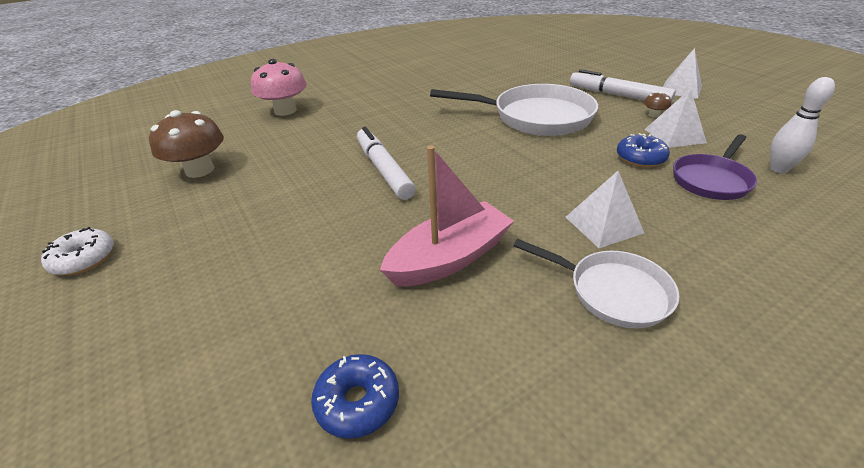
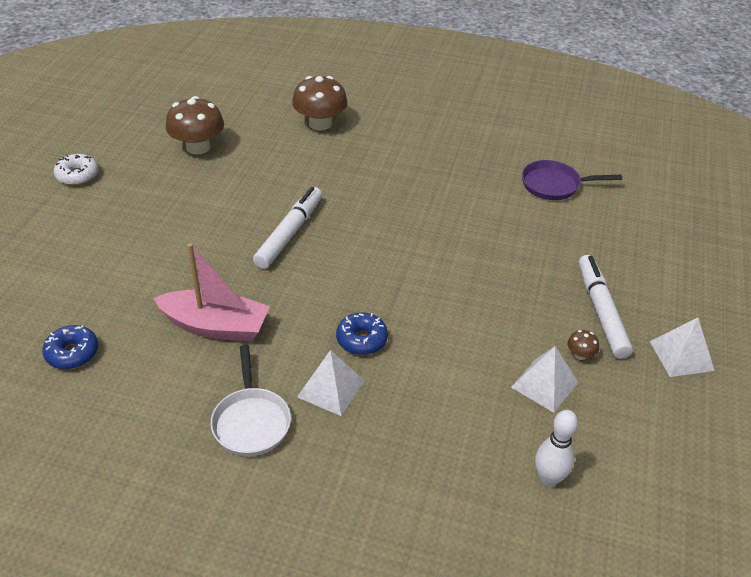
camera: 45 degrees right, 5 degrees up
(285, 111) = (320, 124): pink mushroom -> brown mushroom
(535, 117) = (477, 274): white pan -> none
(640, 158) = (468, 375): blue donut -> blue donut (361, 339)
(711, 180) = (474, 435): purple pan -> purple pan (554, 185)

